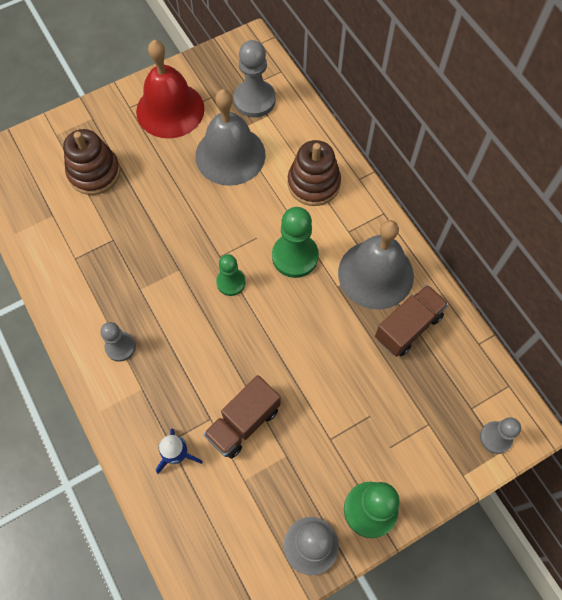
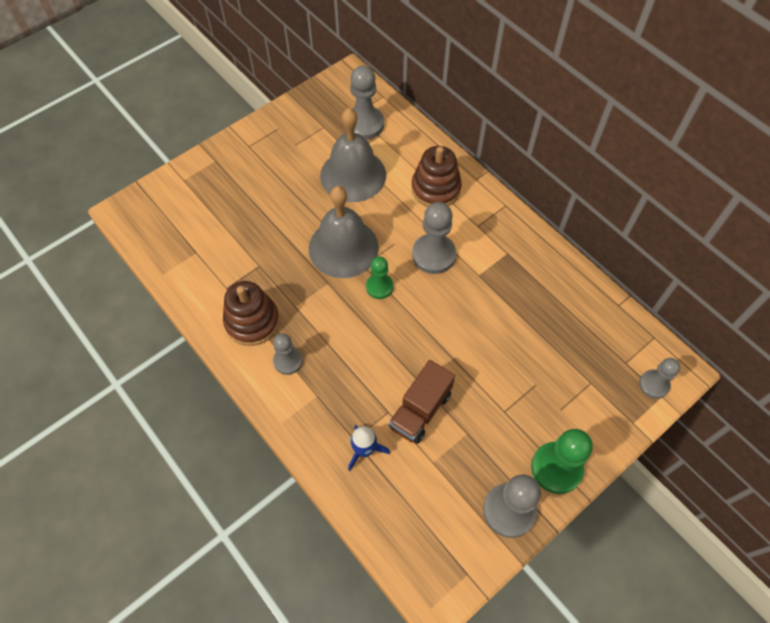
camera: 10 degrees left, 5 degrees down
(94, 172) = (228, 208): brown stacking toy -> brown stacking toy (252, 321)
(170, 110) = (288, 143): red bell -> none
(295, 256) = (433, 255): green pawn -> grey pawn
(375, 274) = (511, 259): grey bell -> grey bell (343, 247)
(408, 327) = (551, 300): brown truck -> none

